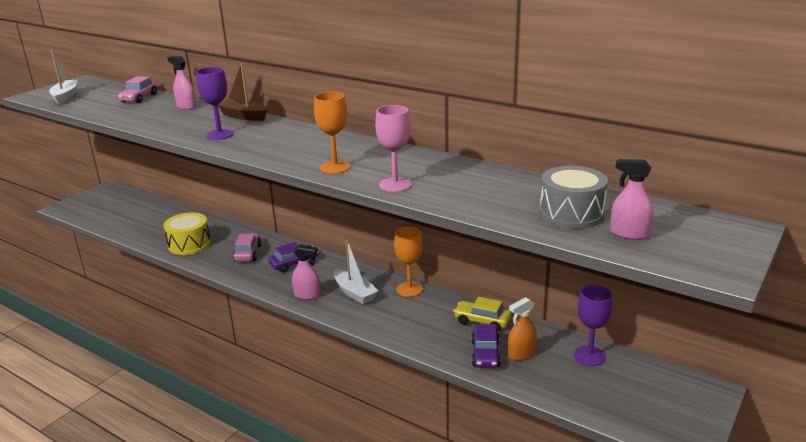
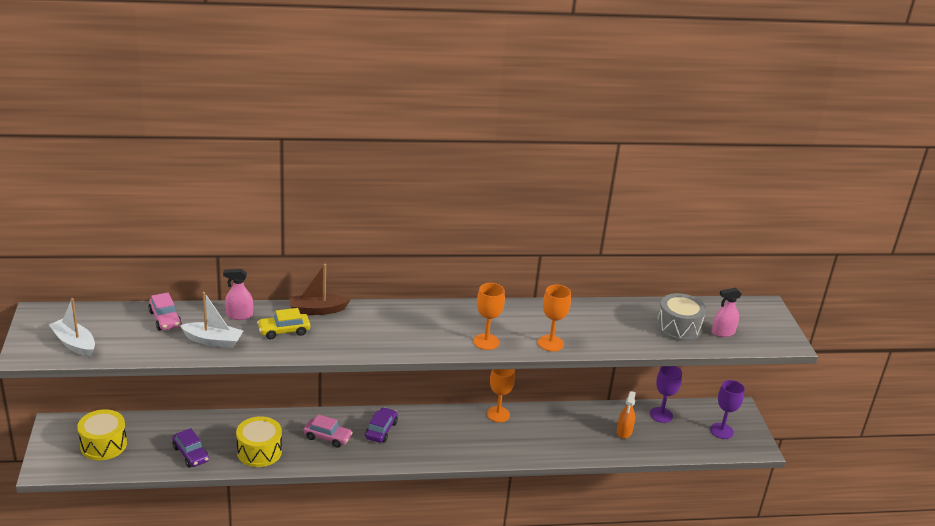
camera: 45 degrees left, 5 degrees up
(112, 206) = (103, 445): none -> yellow drum
(219, 134) = (337, 339): purple goblet -> purple goblet (721, 431)
(248, 253) = (327, 437): pink car -> pink car turned 150 degrees clockwise
(307, 295) = (432, 453): pink spray bottle -> none
(354, 293) = (463, 435): white boat -> white boat (213, 341)
(395, 185) = (550, 343): pink goblet -> orange goblet
(482, 321) = (575, 418): yellow car -> yellow car (284, 331)
(485, 354) = (605, 442): purple car -> purple car (191, 454)

